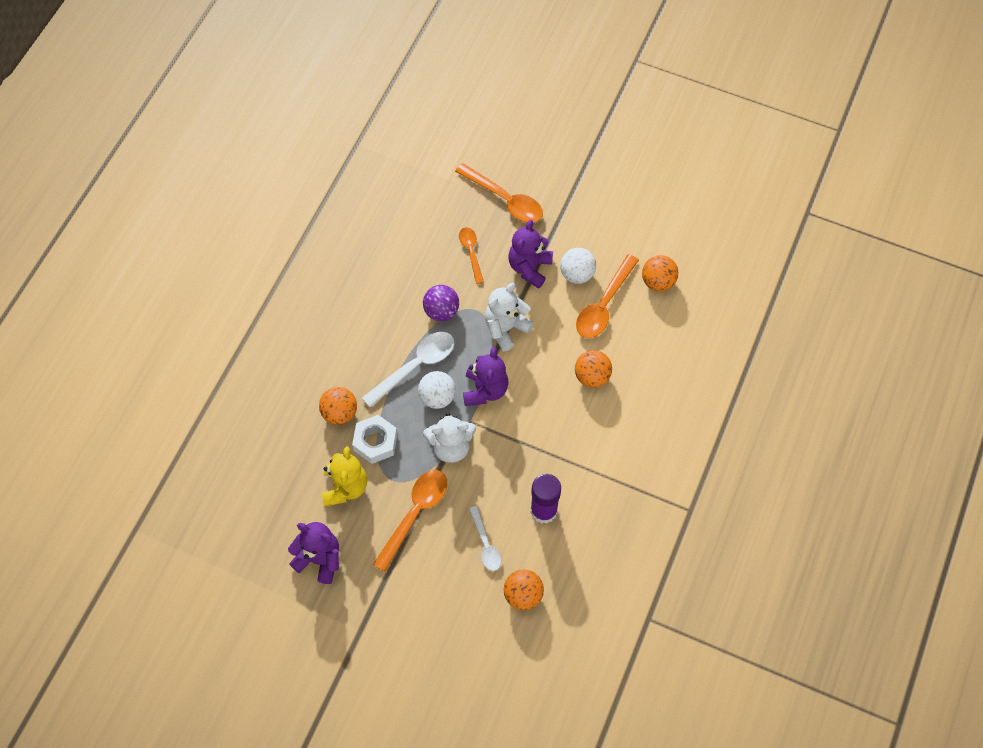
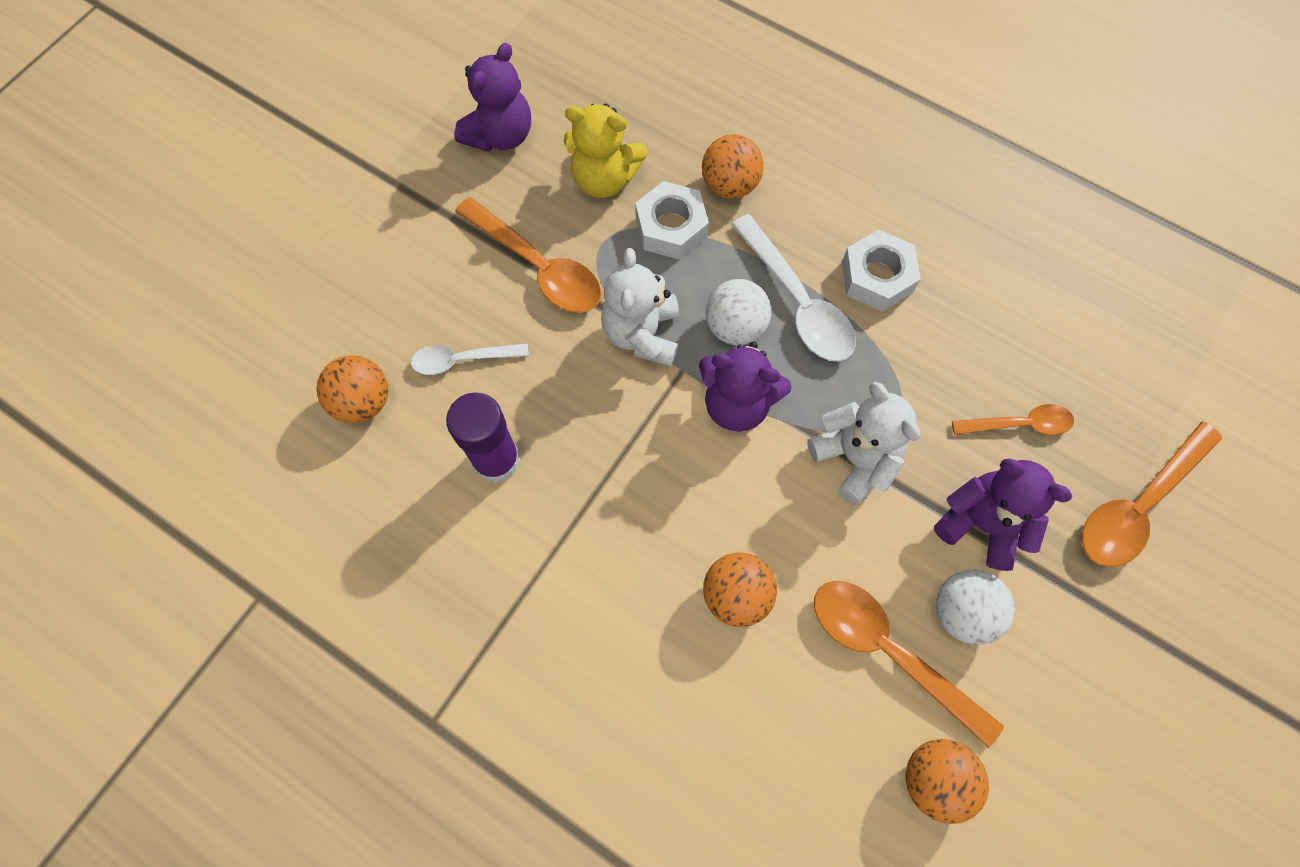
camera: 100 degrees right, 5 degrees up
(392, 326) = (876, 277): none -> white nut
(441, 311) = (900, 357): purple ball -> none

